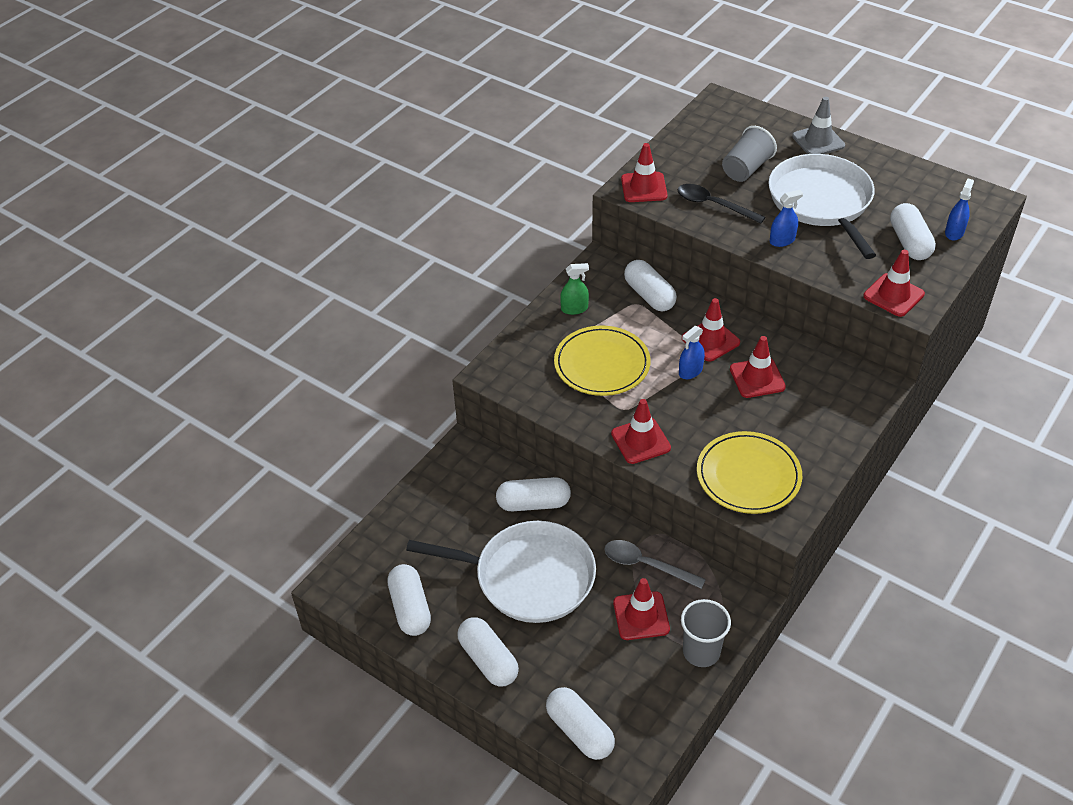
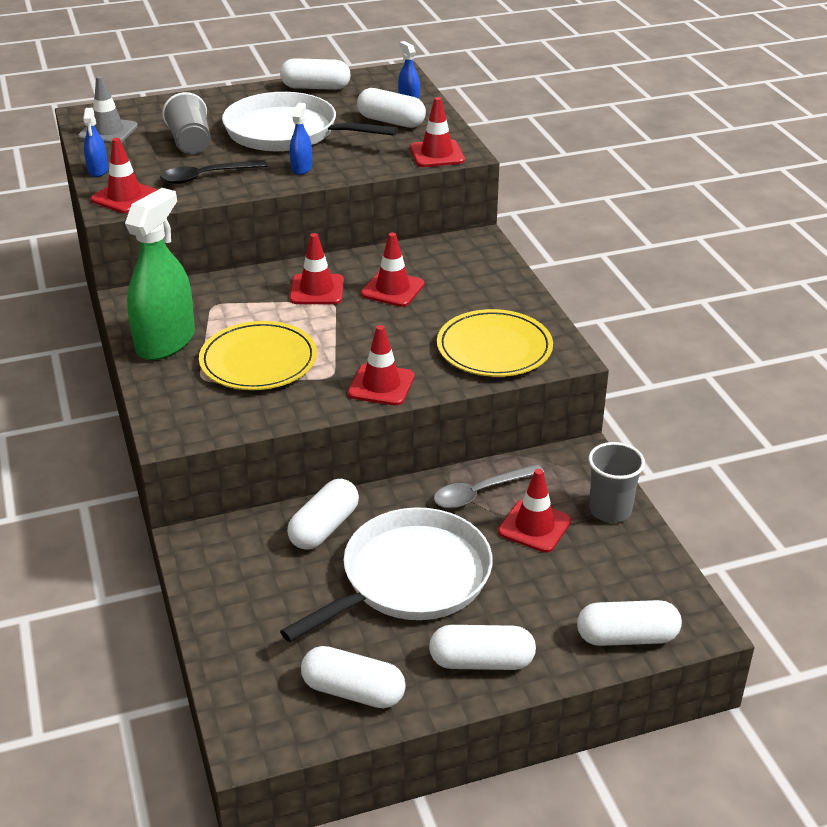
camera: 55 degrees left, 10 degrees down
(574, 309) = (165, 342): green spray bottle -> green spray bottle, size x2.19
(649, 295) = (215, 294): white capsule -> white capsule (316, 87)
(690, 371) = (337, 318): blue spray bottle -> blue spray bottle (98, 170)
(818, 141) = (216, 100): grey traffic cone -> grey traffic cone (108, 132)

